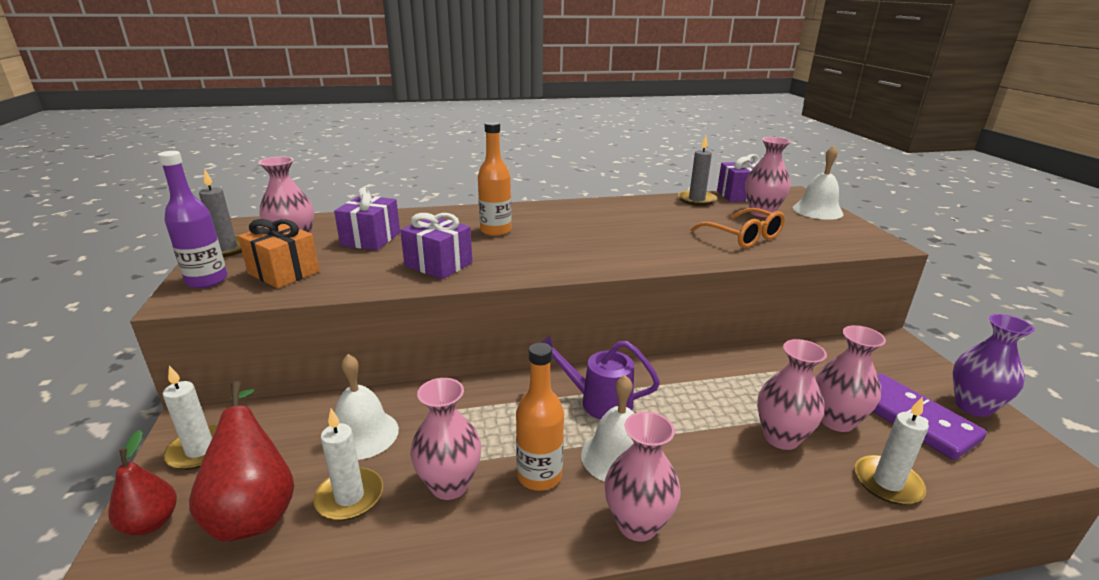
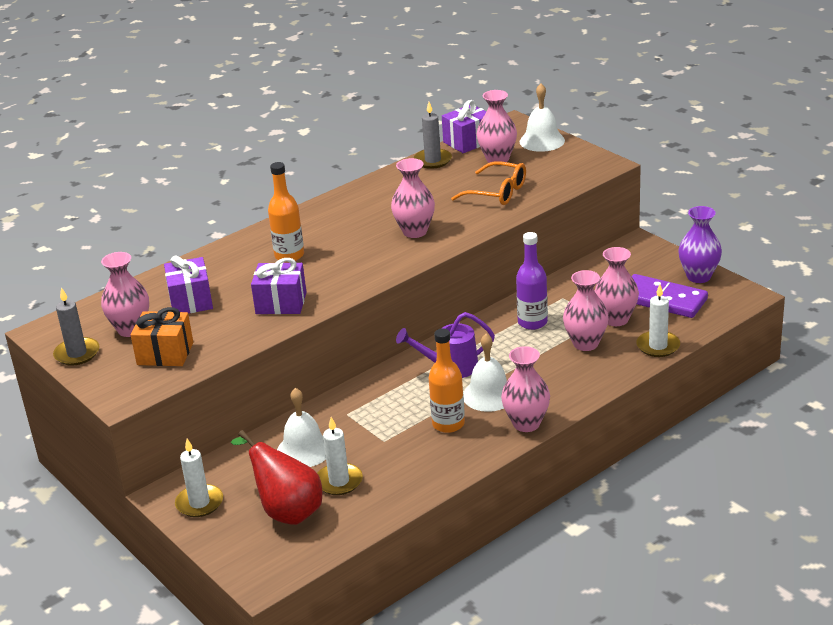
camera: 25 degrees left, 5 degrees up
(151, 523) = (228, 542): red pear -> none
(207, 281) = (113, 382): purple bottle -> purple bottle (532, 322)
(449, 485) = (396, 451): pink vase -> pink vase (415, 232)

